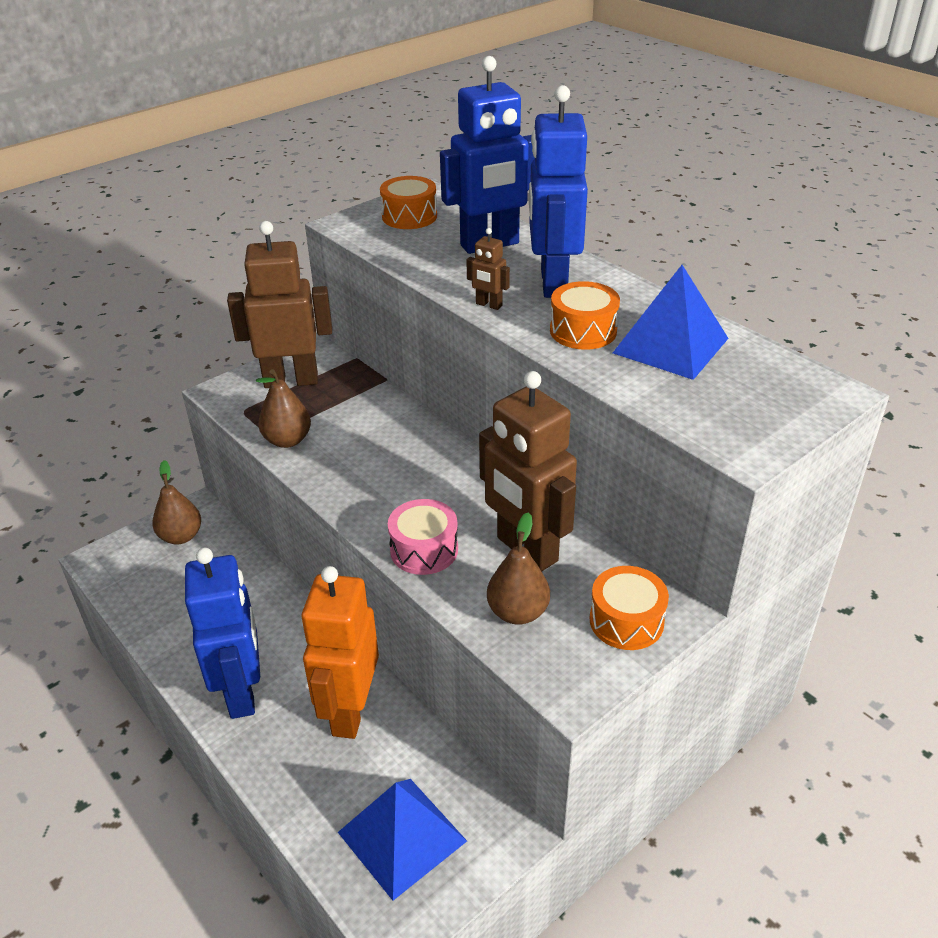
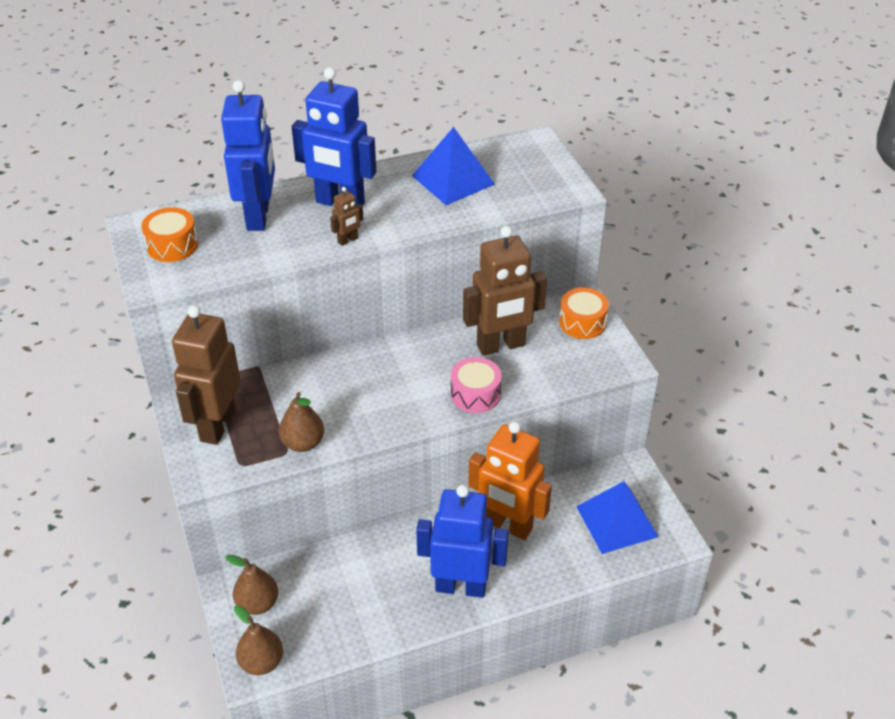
camera: 70 degrees left, 5 degrees up
(517, 612) = (554, 366): brown pear -> brown pear (261, 662)
(583, 331) = (412, 209): orange drum -> none

